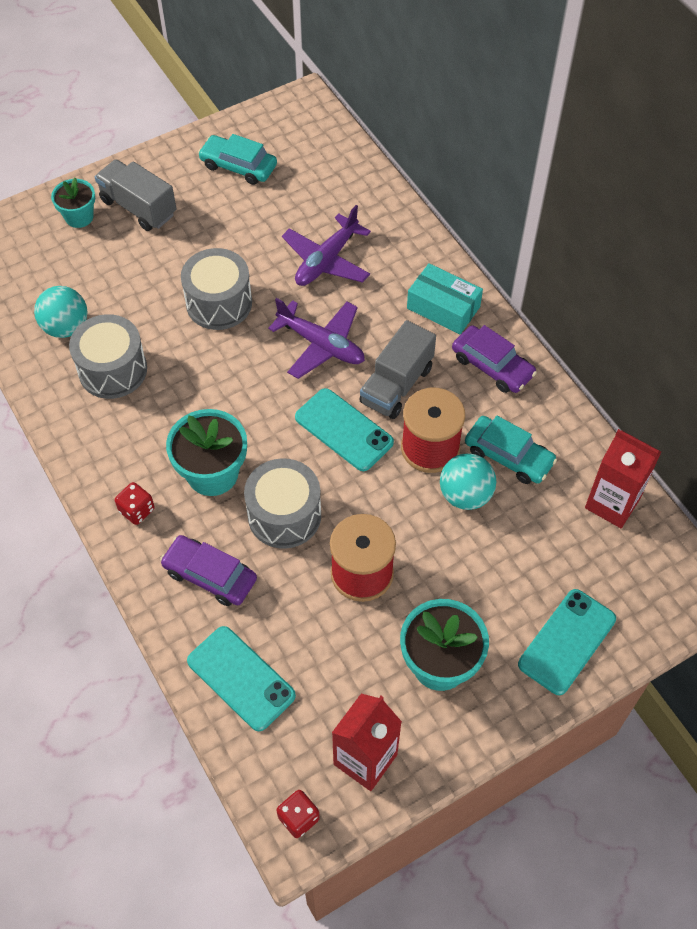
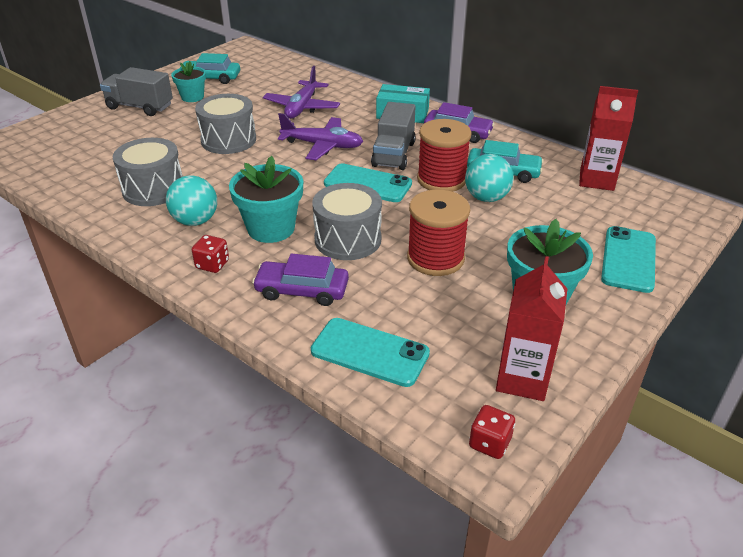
camera: 20 degrees left, 20 degrees down
(66, 327) = (101, 174): turquoise ball -> turquoise ball (195, 221)
(79, 217) = (91, 119): turquoise flower pot -> turquoise flower pot (192, 97)

